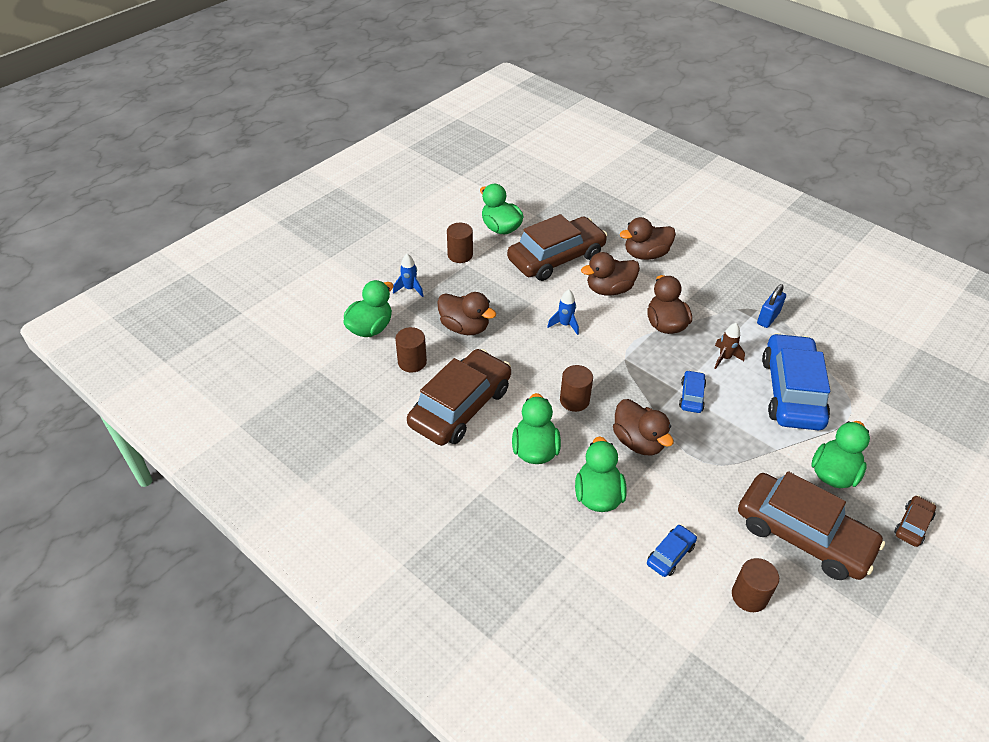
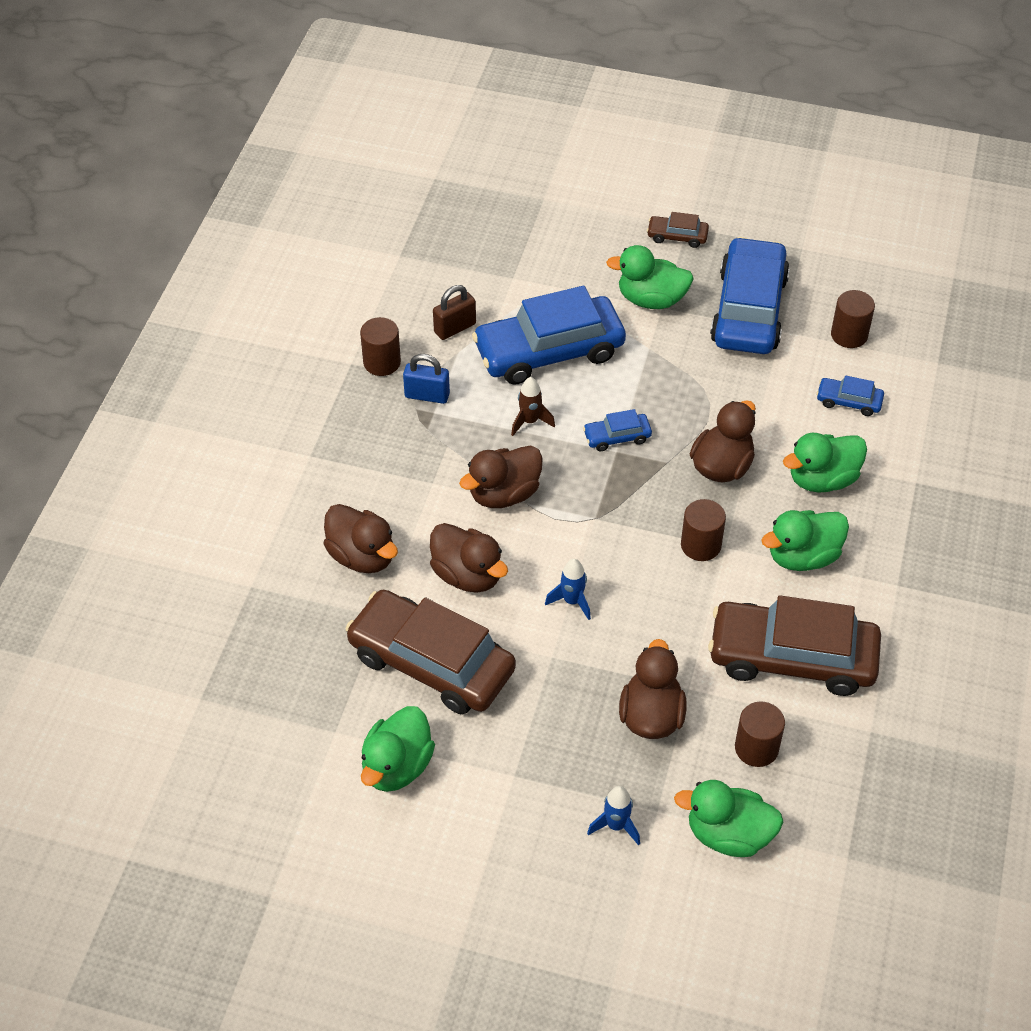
camera: 115 degrees left, 5 degrees up
(460, 255) = (497, 794): brown cylinder -> brown cylinder (382, 362)
(803, 535) = (749, 310): brown car -> blue car
(831, 351) = (455, 328): none -> brown padlock

